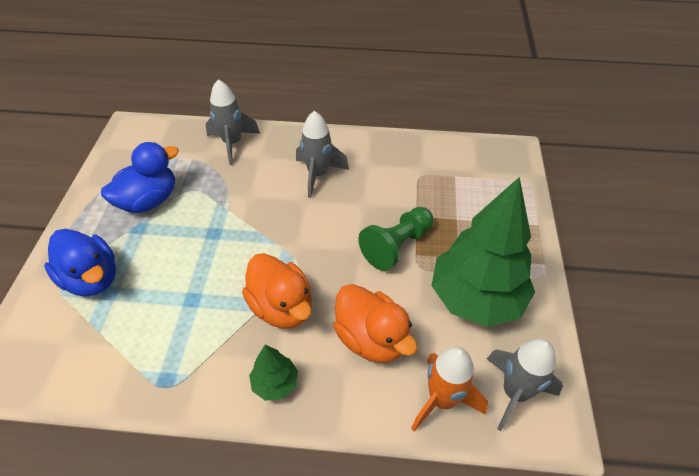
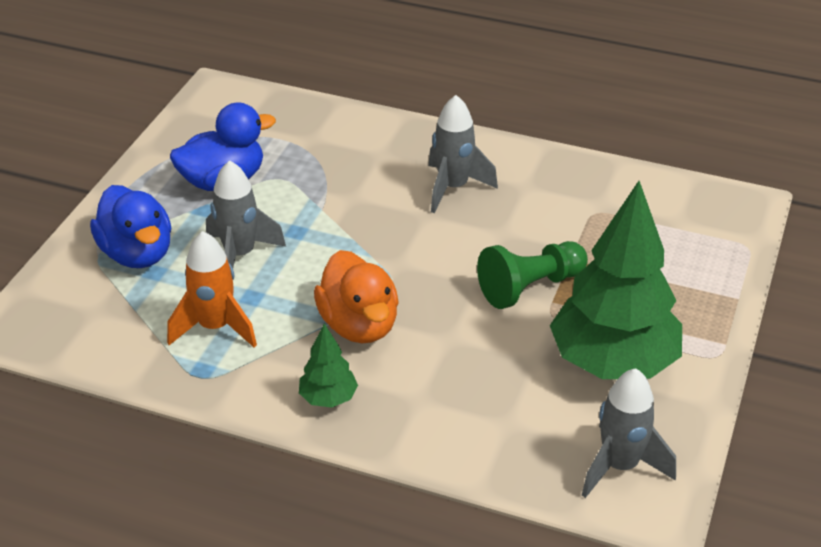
camera: 15 degrees right, 10 degrees down
(232, 143) = (348, 131): grey rocket -> grey rocket (240, 255)
(371, 338) = (460, 378): orange duck -> none
(442, 400) = (525, 454): orange rocket -> orange rocket (215, 327)

